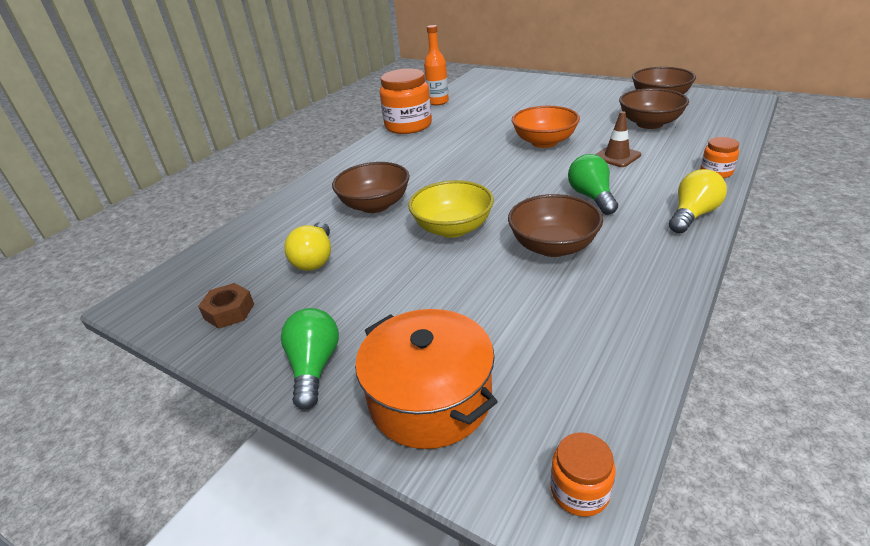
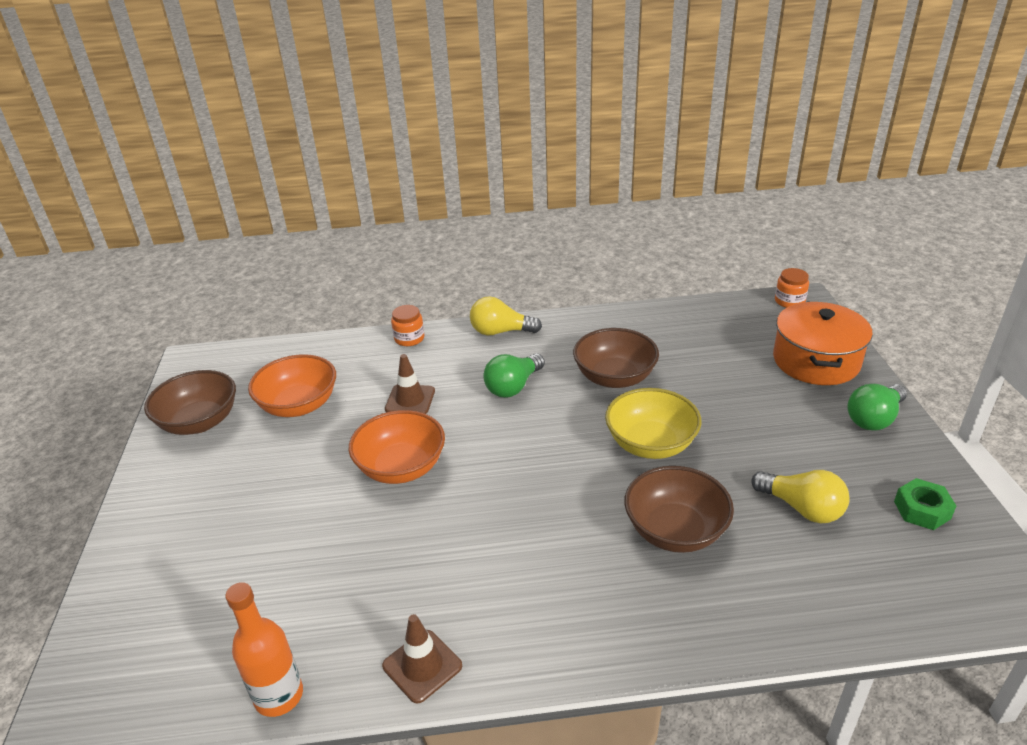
camera: 130 degrees left, 0 degrees up
(229, 311) = (922, 510): brown nut -> green nut
(315, 259) = (802, 508): yellow light bulb -> yellow light bulb turned 75 degrees clockwise
(408, 126) = (422, 666): orange jar -> brown traffic cone
(649, 124) = (299, 405): brown bowl -> orange bowl

